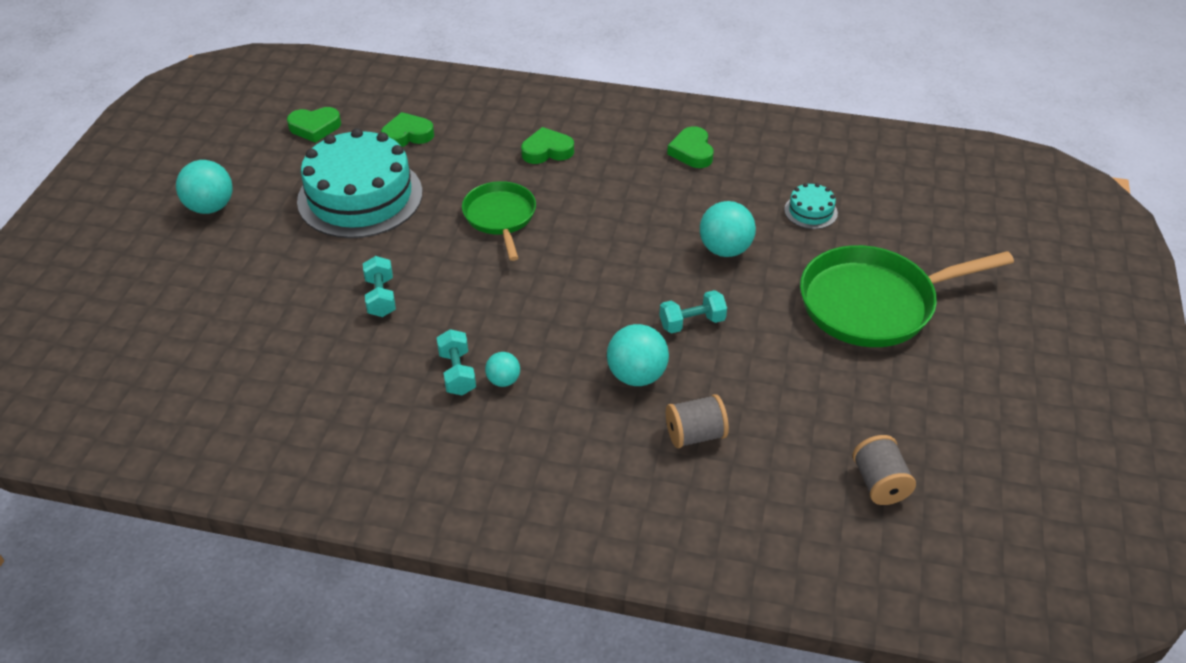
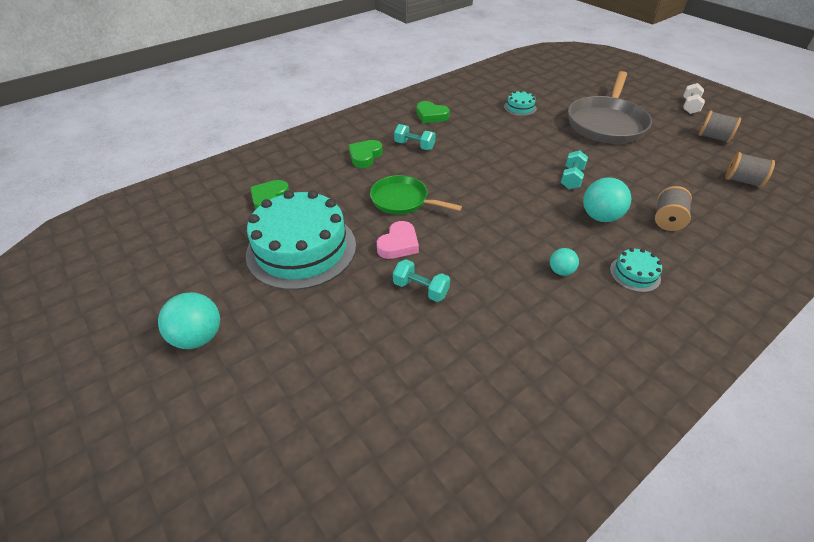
camera: 50 degrees left, 0 degrees up
(315, 127) = (195, 235): green heart -> none
(429, 251) = (398, 244): none -> pink heart
(457, 373) = (535, 288): turquoise dumbbell -> turquoise dumbbell (414, 146)
(557, 439) = (634, 274): none -> turquoise cake
(725, 249) = (522, 142): turquoise ball -> none
(874, 303) = (606, 123): green pan -> grey pan
(976, 423) = (713, 137): none -> grey spool
(1048, 370) = (689, 106): none -> white dumbbell

